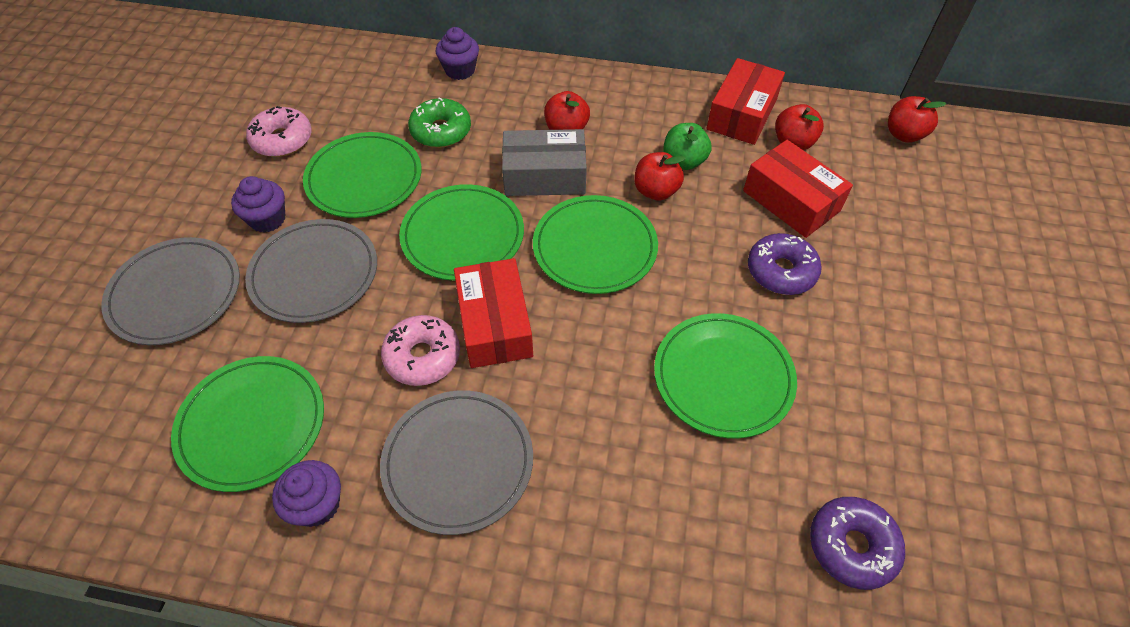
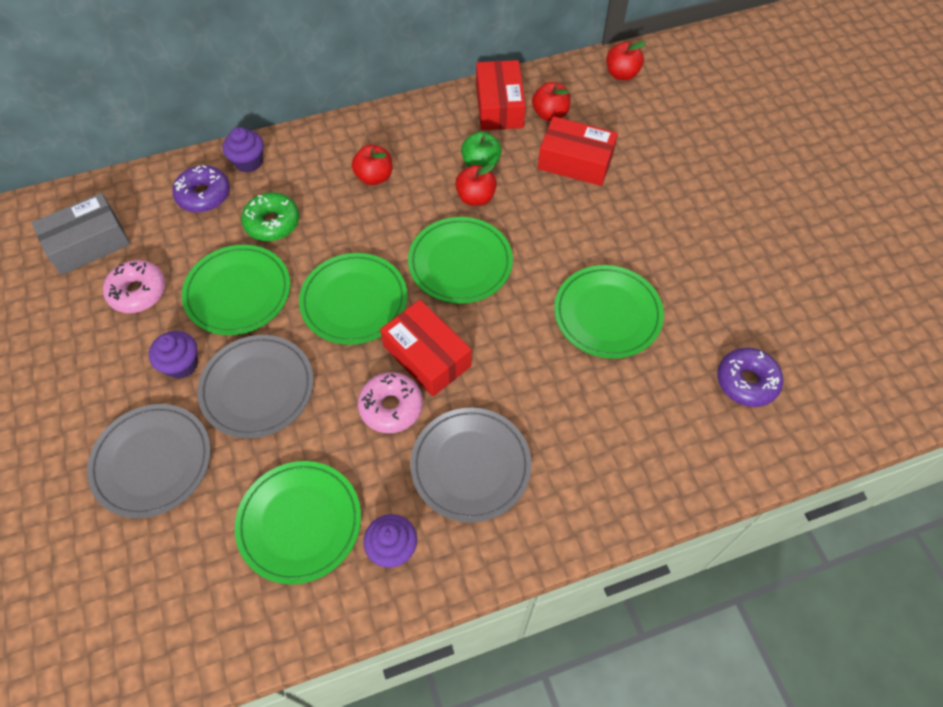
camera: 30 degrees left, 5 degrees up
(544, 176) = (383, 223): grey box -> grey box (89, 243)
(781, 271) = (600, 219): purple donut -> purple donut (204, 195)

